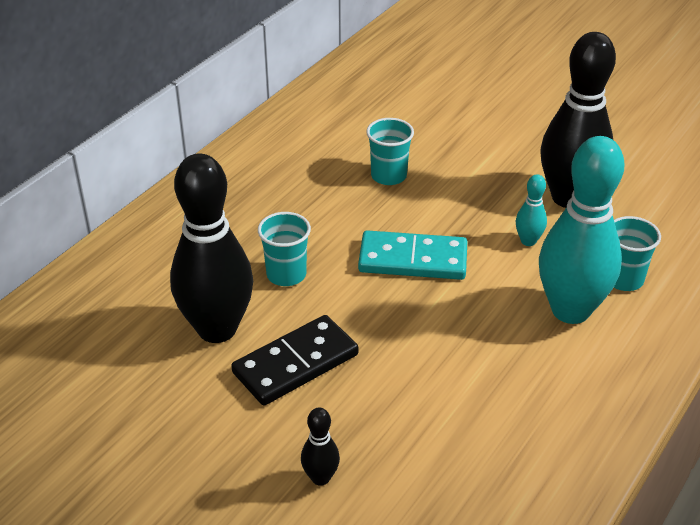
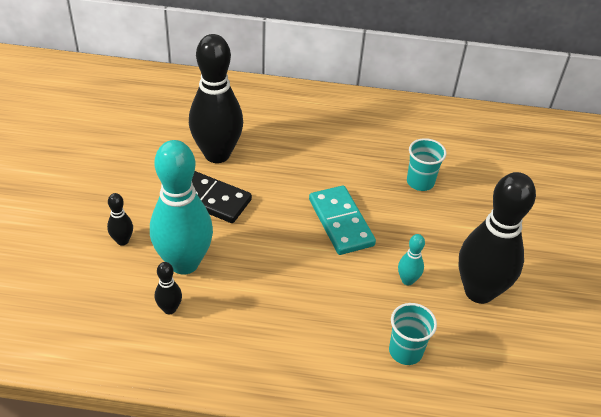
camera: 60 degrees right, 5 degrees up
(286, 274) = (284, 167): turquoise cup -> none
(470, 461) = (169, 309): none -> black bowling pin
(570, 310) = (347, 326): turquoise bowling pin -> turquoise bowling pin (184, 263)

